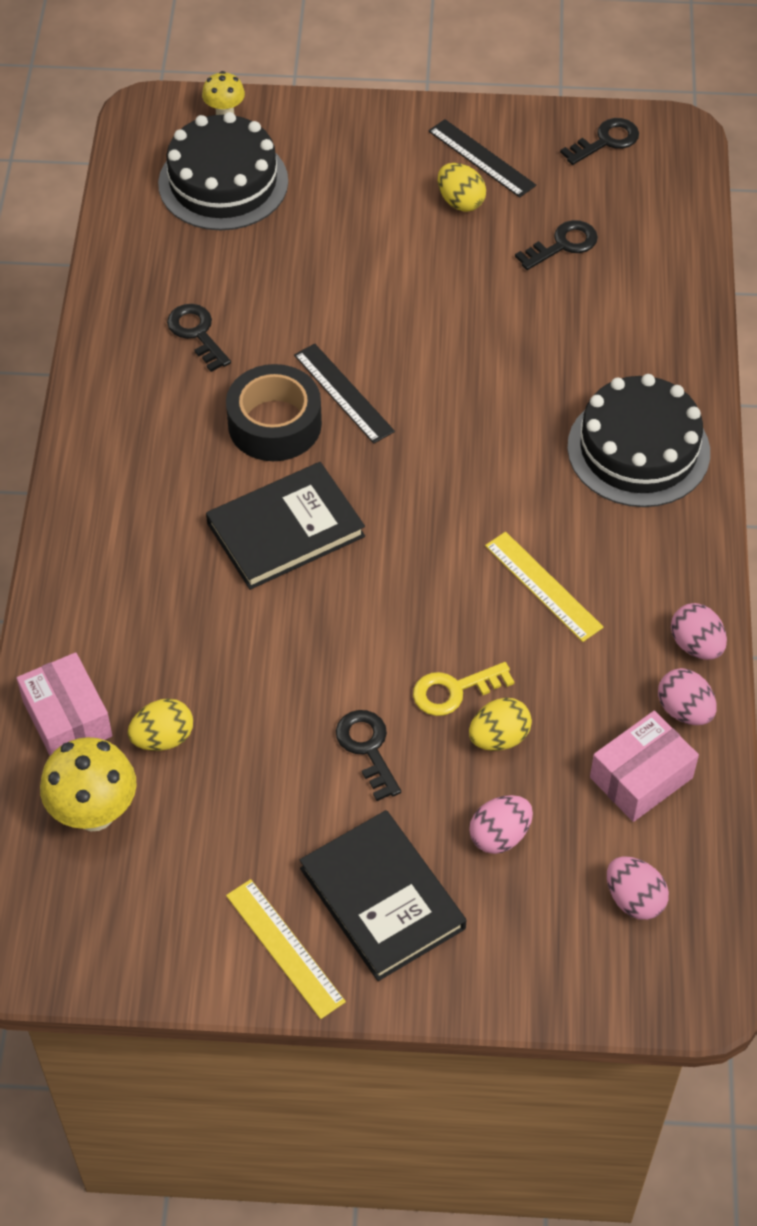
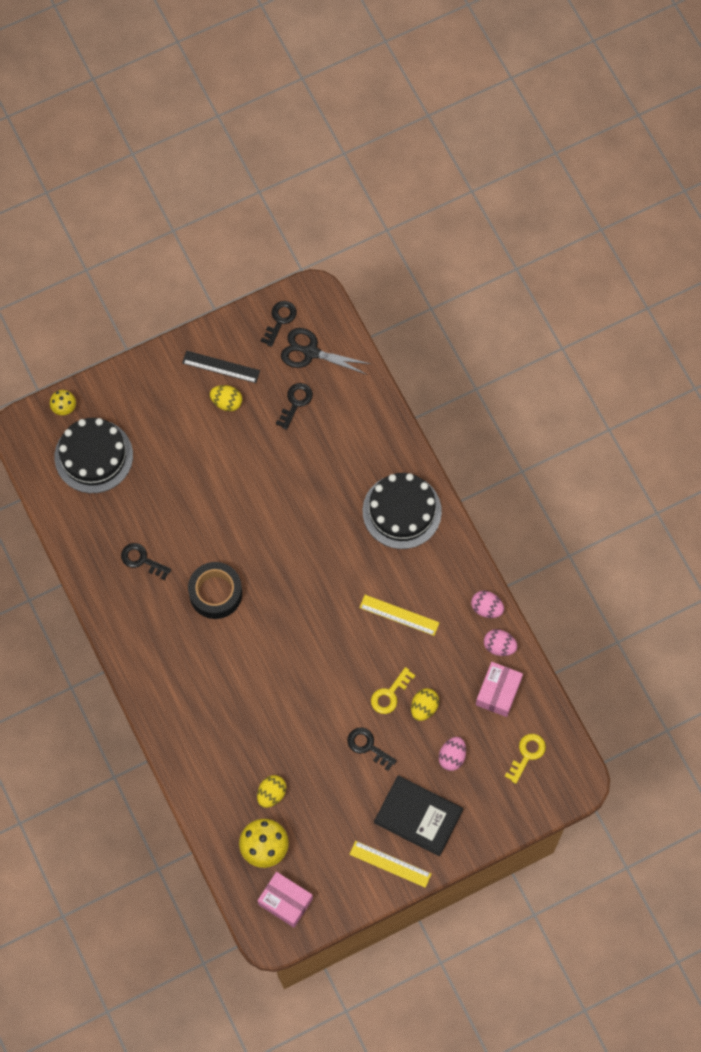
camera: 30 degrees left, 15 degrees up
(67, 719) = (220, 809): pink box -> pink box (285, 901)
(285, 529) = (258, 651): black book -> none
(343, 393) = (238, 556): black ruler -> none
(626, 195) = (310, 352): none -> black scissors
(634, 899) = (527, 754): pink egg -> yellow key

